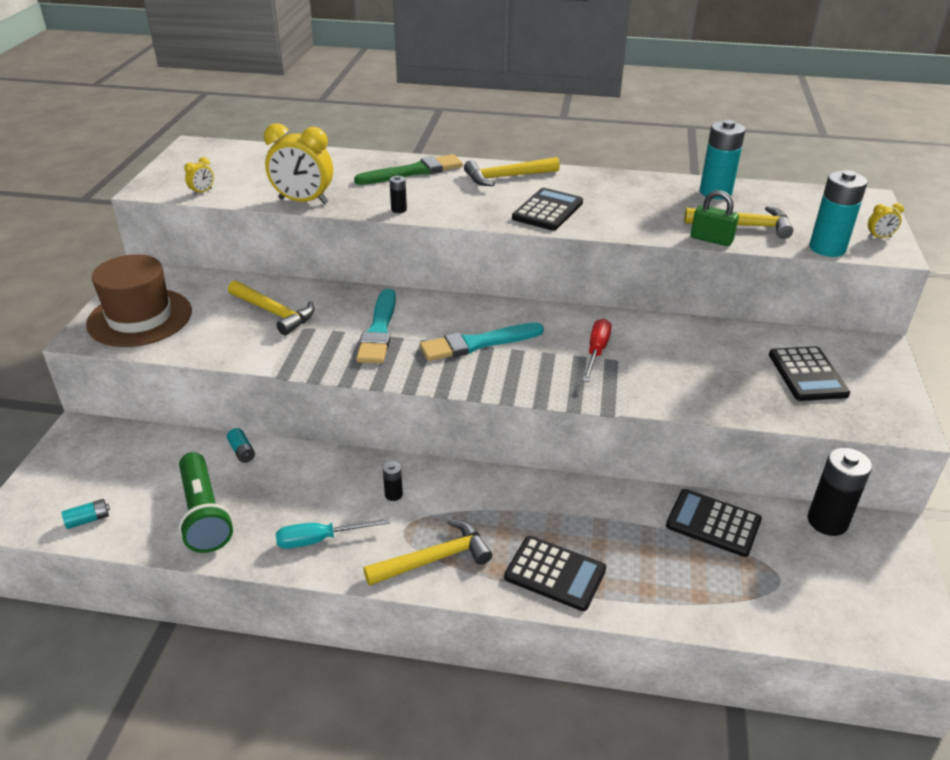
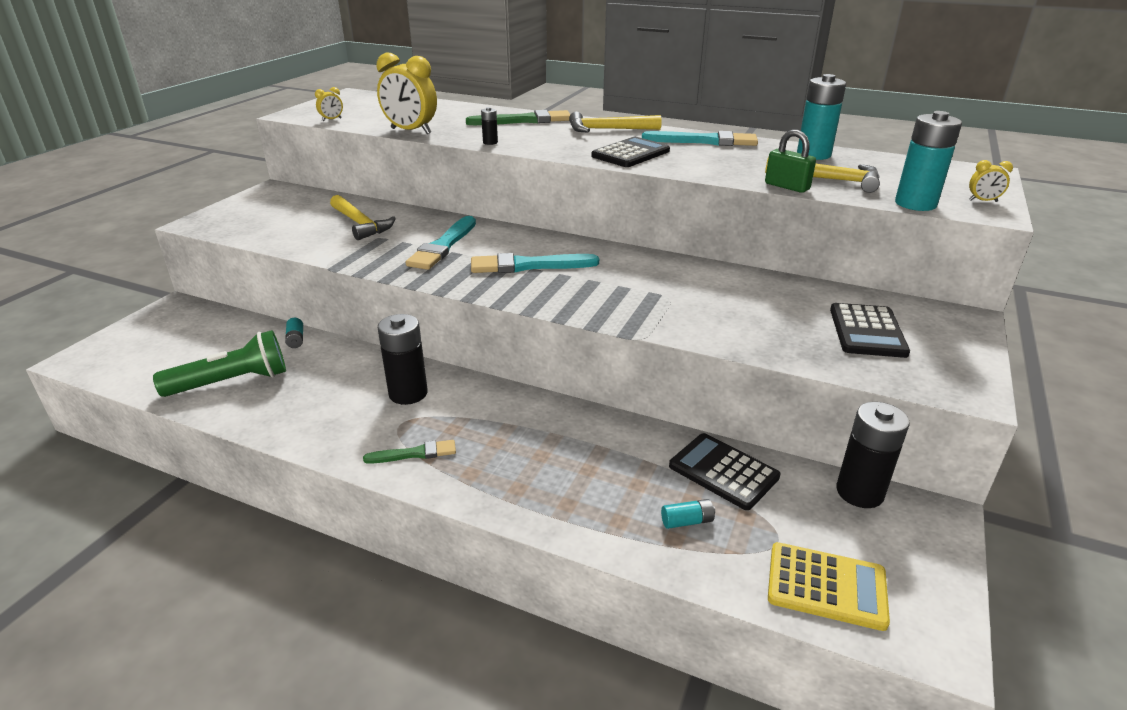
camera: 15 degrees right, 5 degrees down
(88, 520) = (135, 371): turquoise battery -> turquoise battery (687, 521)
(140, 318) = (248, 216): brown hat -> none
(204, 514) = (231, 382): green flashlight -> green flashlight turned 105 degrees counterclockwise
(319, 540) = (317, 419): turquoise screwdriver -> none
(393, 494) = (408, 393): black battery -> black battery, size x2.12
(434, 559) = (414, 454): yellow hammer -> green brush
(555, 573) = (527, 488): black calculator -> none
(596, 351) = (643, 285): red screwdriver -> none
(607, 184) = (704, 141): none -> turquoise brush
(831, 612) = (826, 586): none -> yellow calculator

